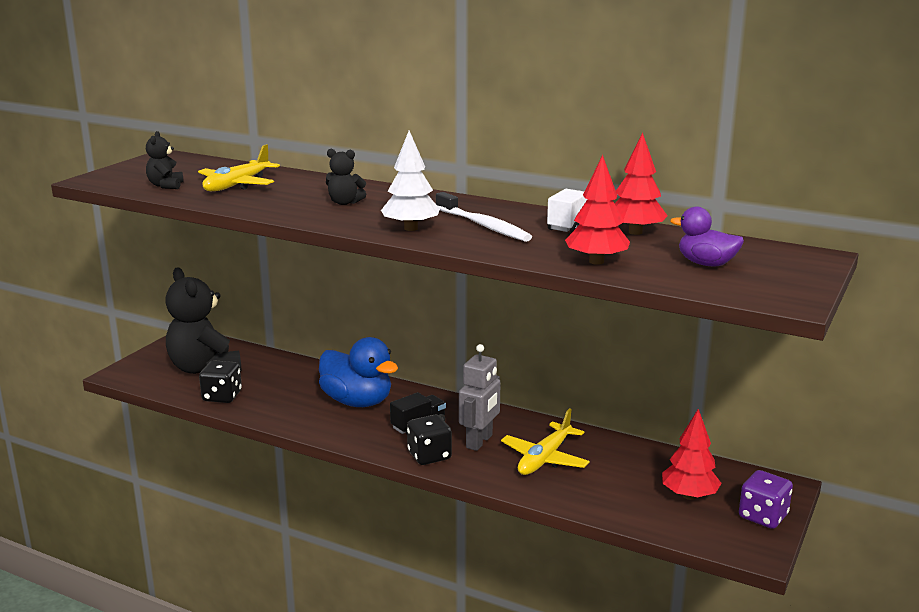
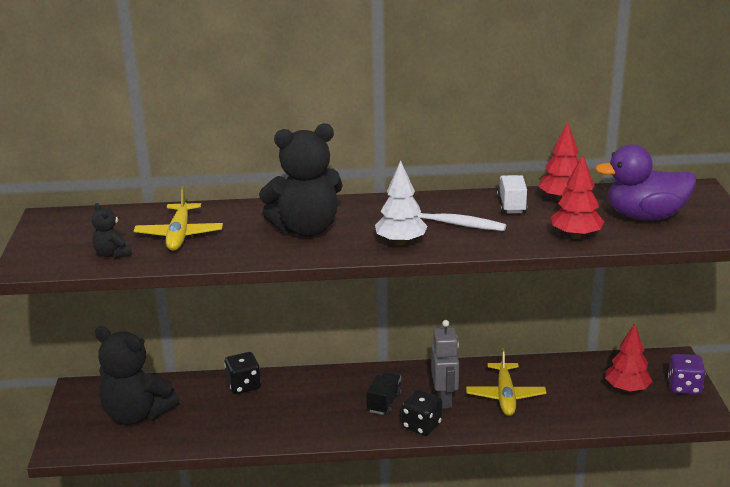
camera: 30 degrees left, 5 degrees up
(222, 396) = (188, 436): black dice -> black dice (243, 385)
(345, 203) = (306, 229): black teddy bear -> black teddy bear, size x2.18
(357, 402) = (311, 398): blue duck -> none
(706, 264) = (645, 216): purple duck -> purple duck, size x1.72

